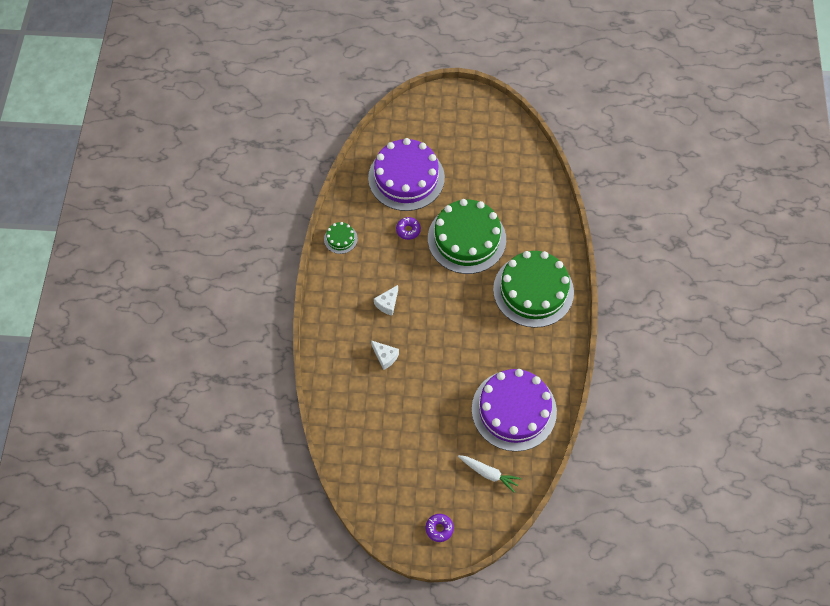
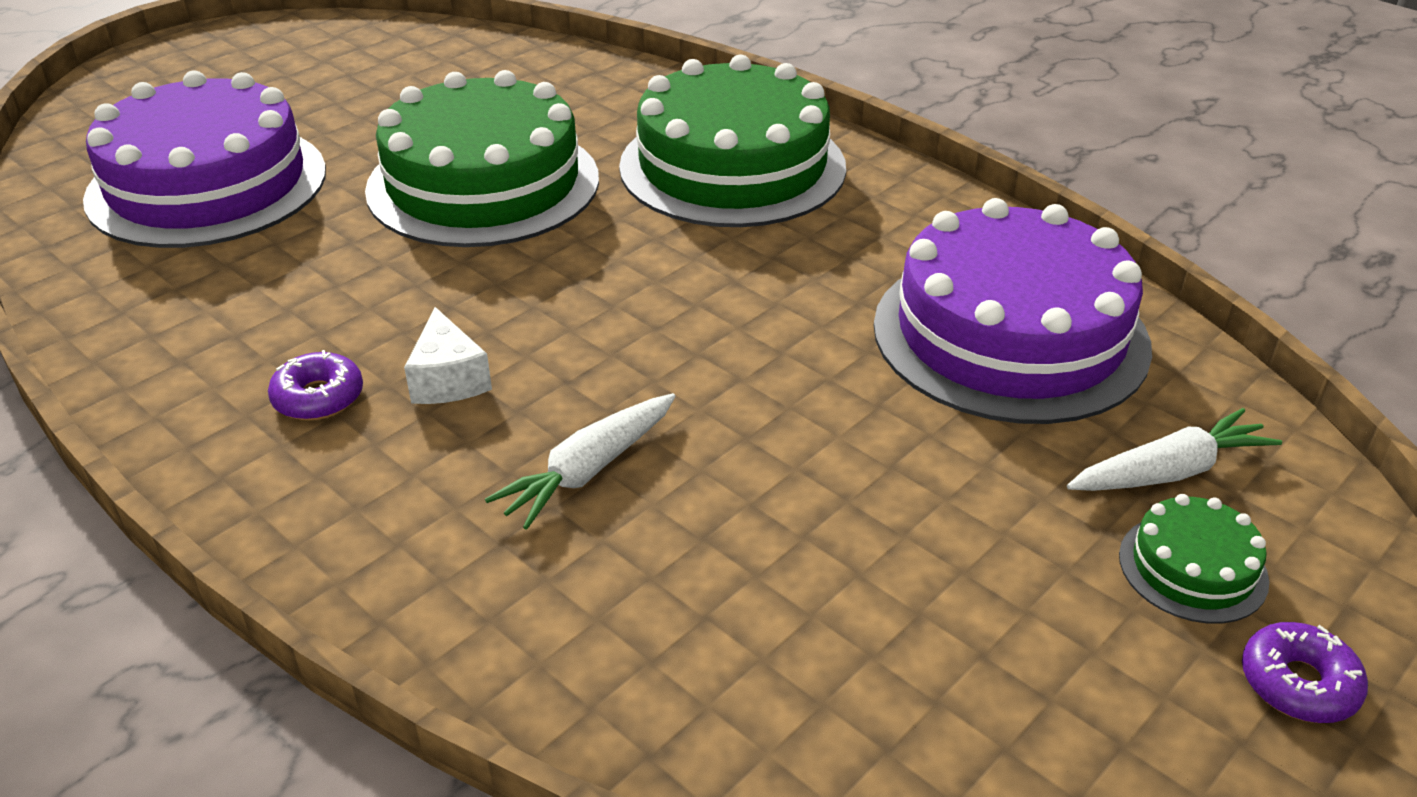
camera: 50 degrees left, 25 degrees down
(340, 239) = (150, 358): green cake -> green cake (1192, 568)
(385, 357) = (588, 470): white cheese -> white carrot
(408, 230) = (324, 245): purple donut -> purple donut (318, 397)

